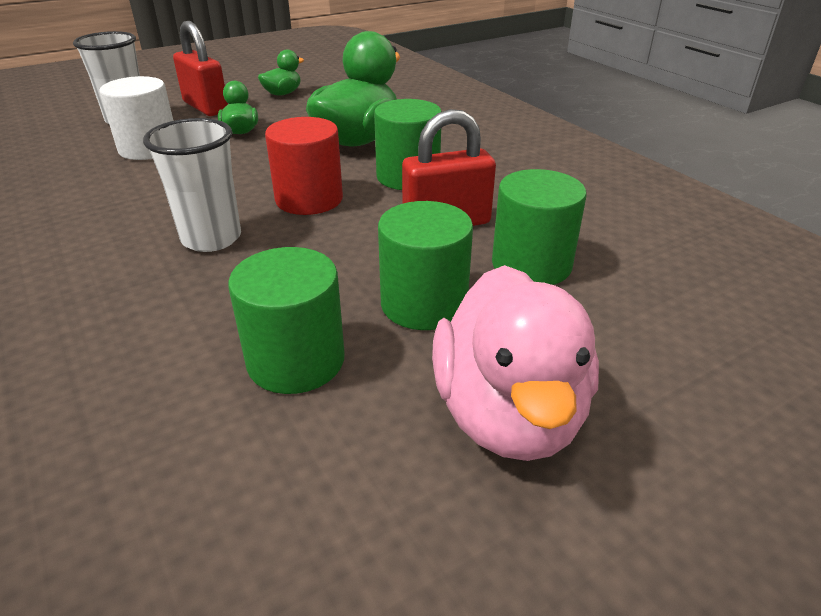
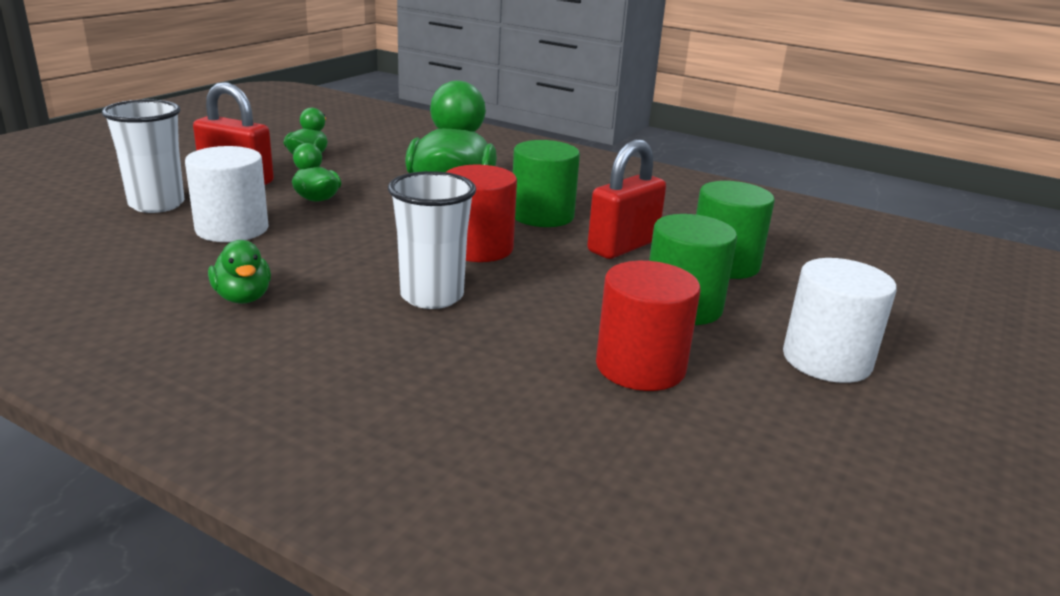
camera: 30 degrees left, 10 degrees down
(79, 209) = (243, 297): none -> green duck
(296, 360) = (640, 367): green cylinder -> red cylinder
(508, 414) = (826, 360): pink duck -> white cylinder

